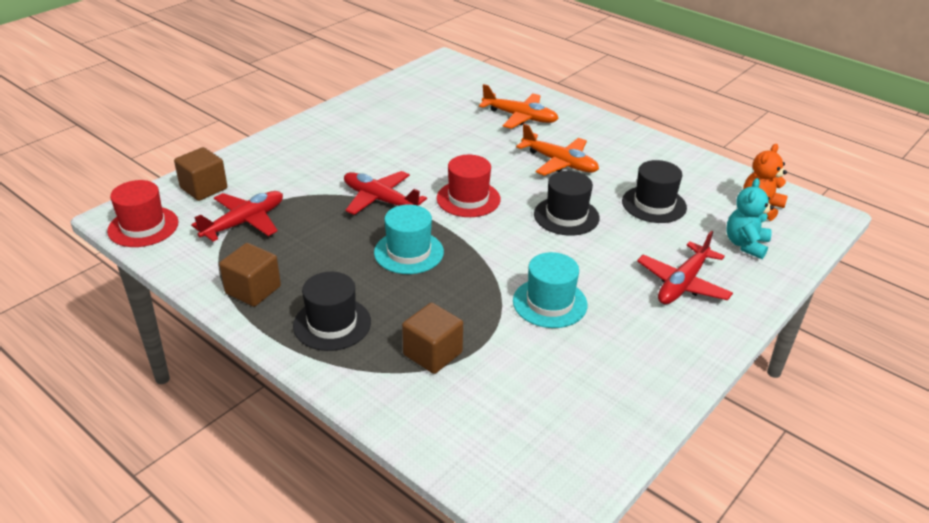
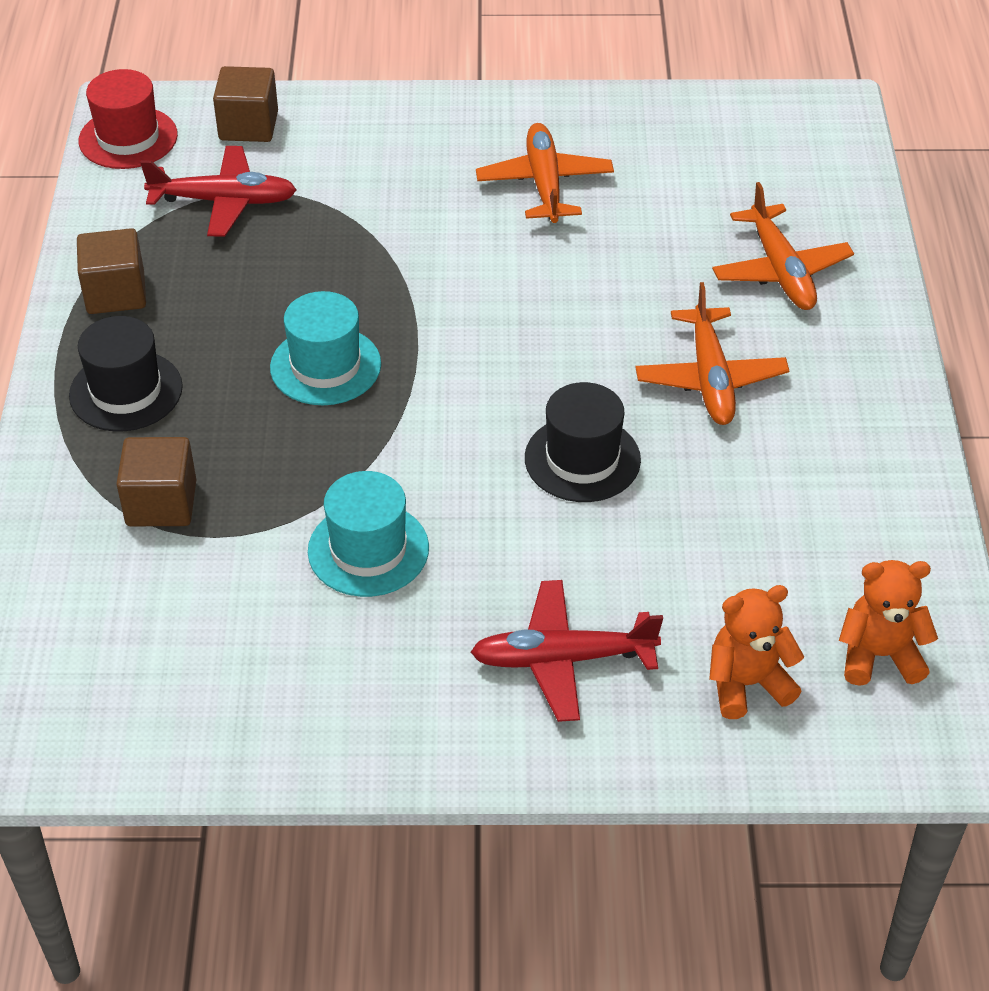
camera: 50 degrees right, 10 degrees up
(380, 200) = (402, 273): red plane -> none
(382, 137) = (544, 183): none -> orange plane
(468, 199) = (504, 346): red hat -> none
(654, 204) = (728, 532): black hat -> none
(745, 245) = (747, 684): turquoise teddy bear -> orange teddy bear

